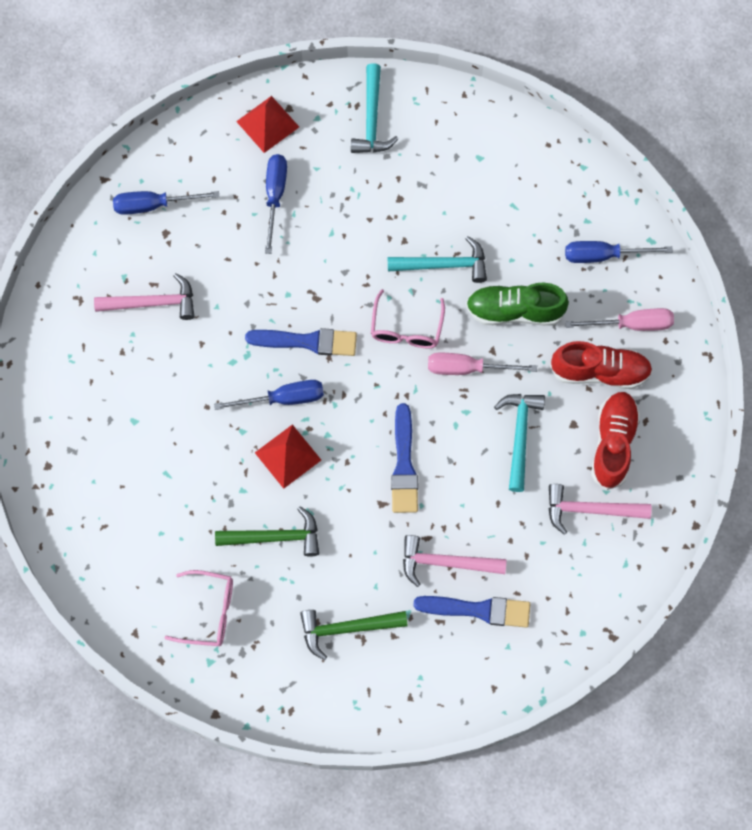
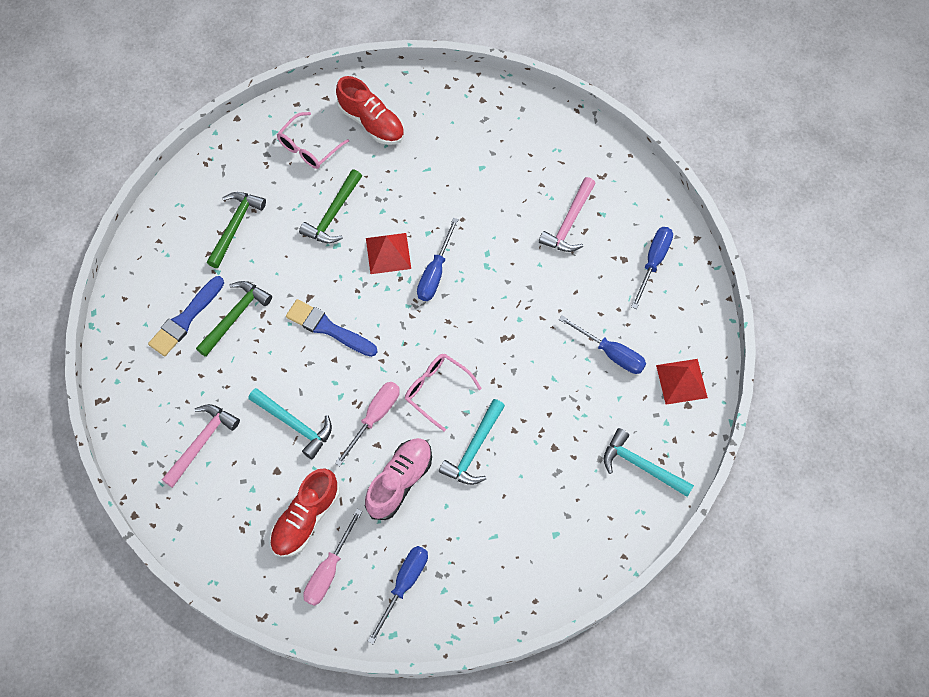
camera: 120 degrees right, 5 degrees down
(307, 342) = (471, 313): blue brush -> none
(446, 563) = (235, 316): pink hammer -> green hammer
(514, 311) = (399, 482): green shoe -> pink shoe
(613, 443) = (241, 492): red shoe -> red shoe (371, 122)

